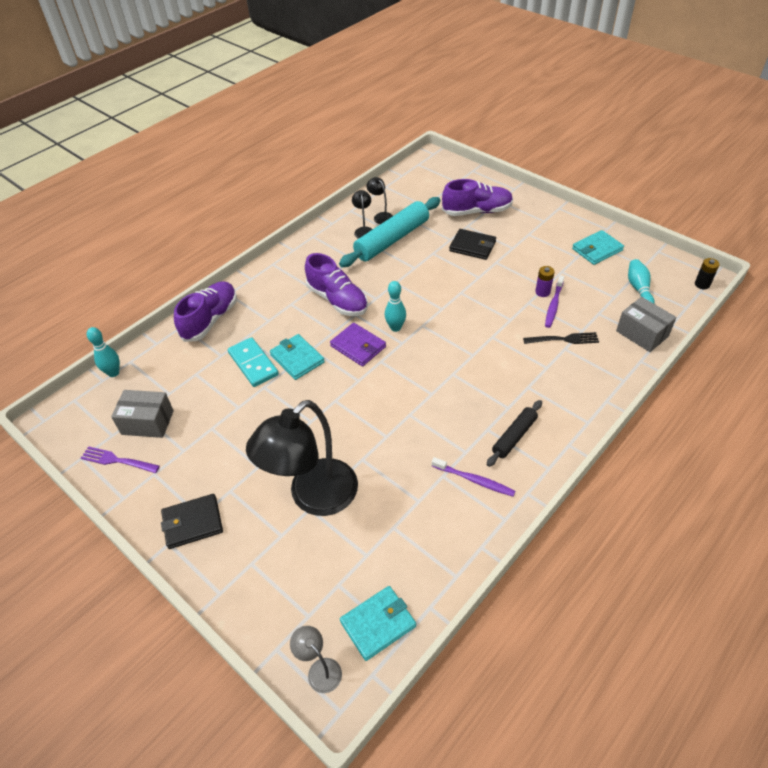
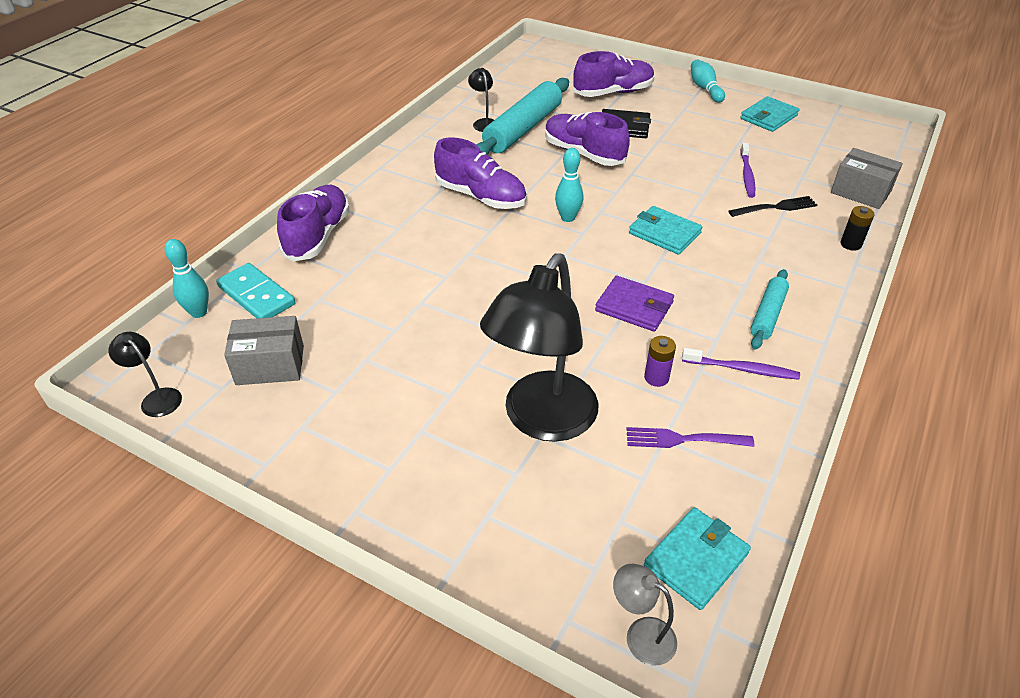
camera: 15 degrees left, 5 degrees down
(118, 460) = (241, 418): purple fork -> purple fork (684, 439)
(193, 523) = (382, 479): black wallet -> none
(253, 364) = (396, 278): turquoise domino -> turquoise domino (256, 295)
(297, 359) = (454, 265): turquoise wallet -> turquoise wallet (664, 233)
(358, 346) = (528, 243): purple wallet -> purple wallet (634, 306)
(381, 216) = (499, 107): black lamp -> black lamp (157, 398)
(430, 269) = (584, 154): none -> purple shoe
(514, 437) = (768, 315): black rolling pin -> turquoise rolling pin
(542, 292) = (727, 163): purple battery -> purple battery (656, 378)
(638, 289) = (834, 150): turquoise bowling pin -> turquoise bowling pin (705, 89)
(702, 284) = (900, 139): black battery -> black battery (850, 244)

